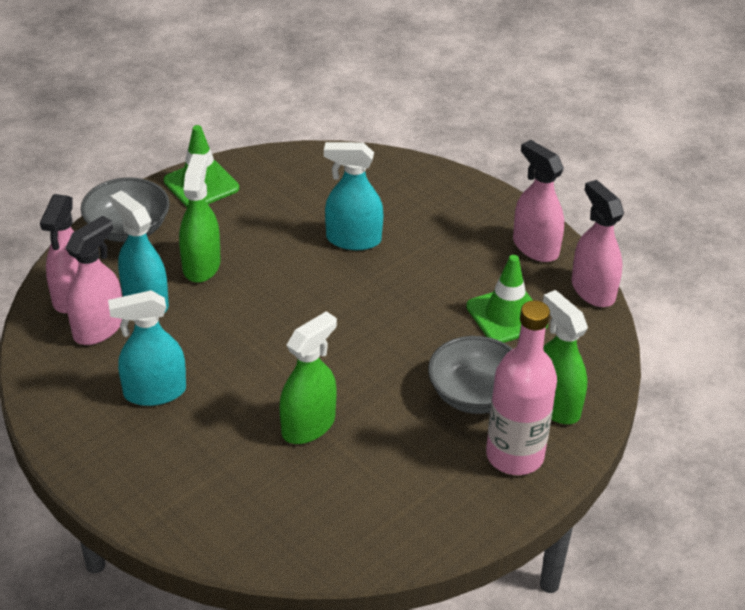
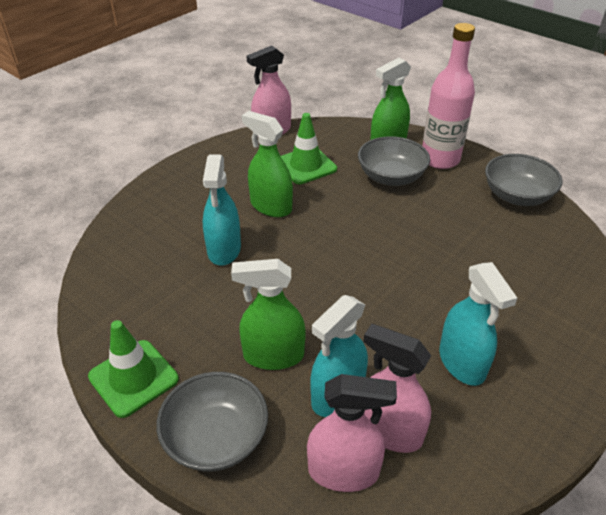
camera: 95 degrees left, 0 degrees up
(308, 425) = (457, 255): green spray bottle -> green spray bottle (271, 206)
(418, 520) = (517, 196): none -> grey bowl
(535, 247) = (227, 155): pink spray bottle -> none

